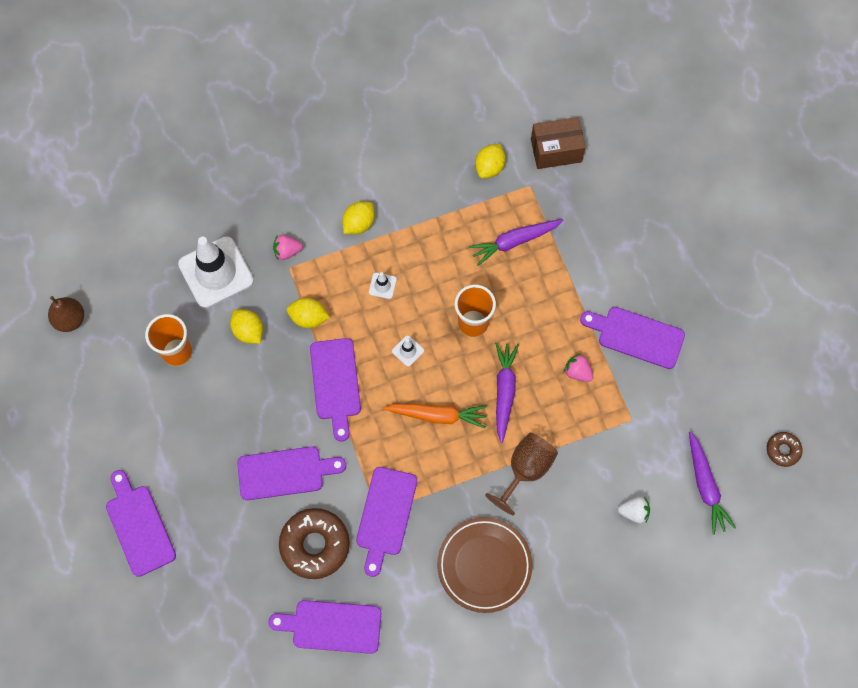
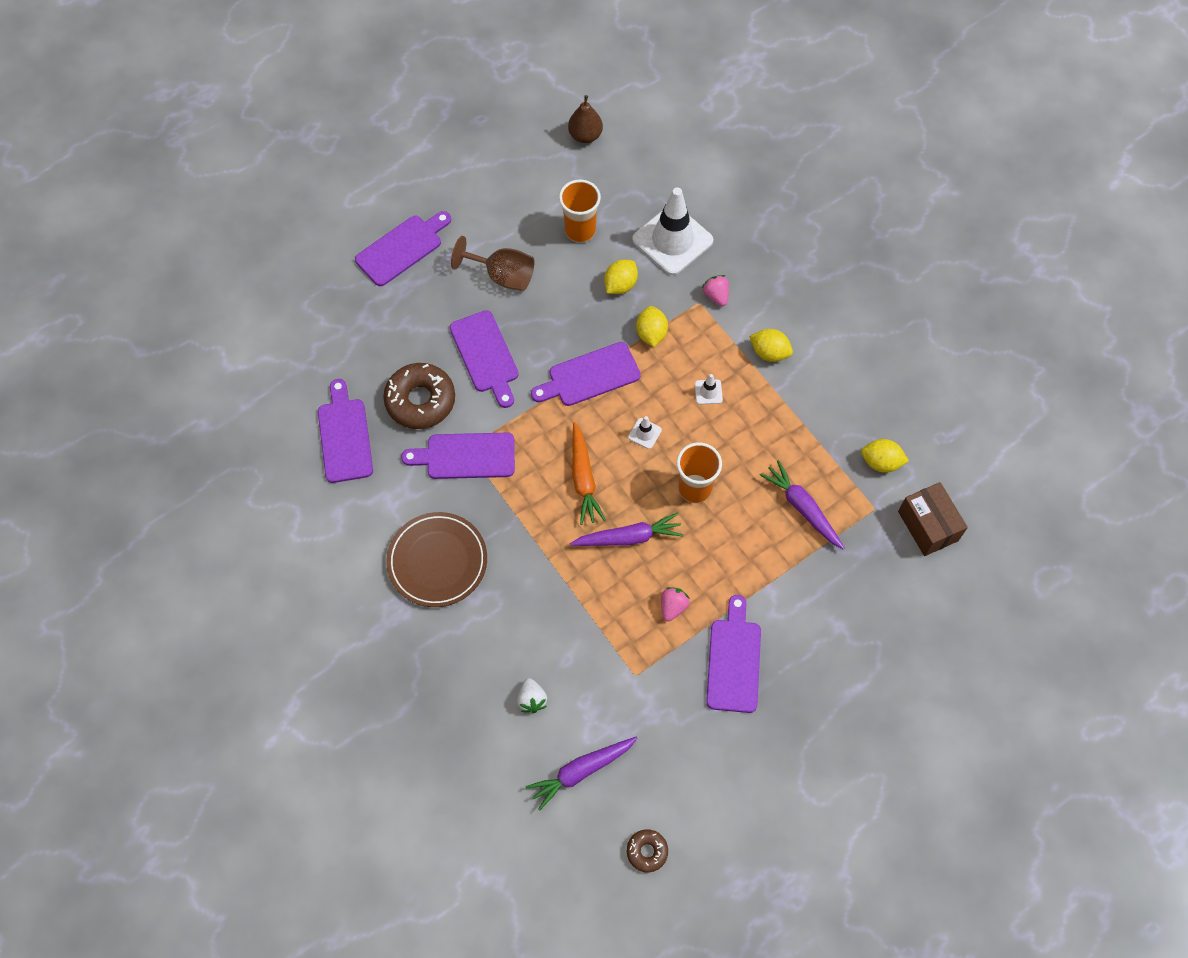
camera: 75 degrees right, 5 degrees down
(525, 470) = (548, 578): brown goblet -> brown goblet (502, 275)

